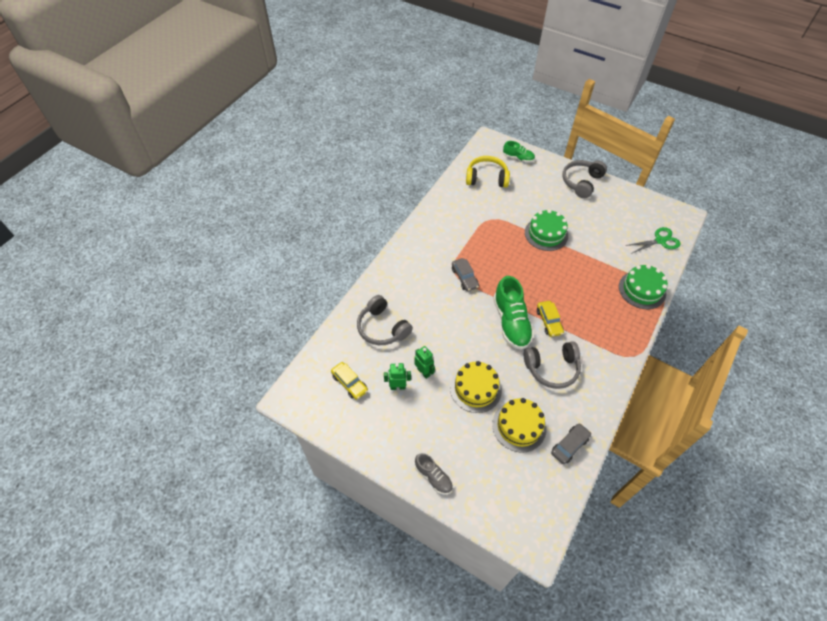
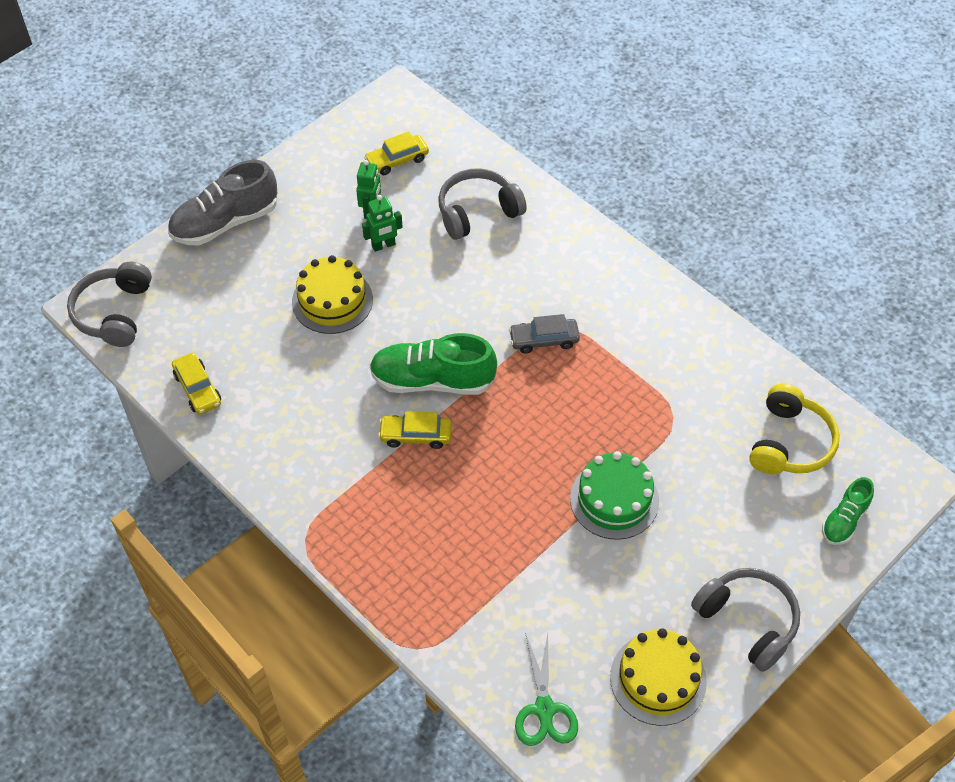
camera: 105 degrees right, 0 degrees up
(433, 477) = (225, 222): grey shoe -> grey shoe, size x1.80
(519, 426) = (253, 336): yellow cake -> yellow cake (658, 679)
(552, 368) = (328, 409): grey headphones -> grey headphones (114, 313)
(569, 445) = (197, 389): grey car -> yellow car
(642, 290) = (434, 615): green cake -> none

